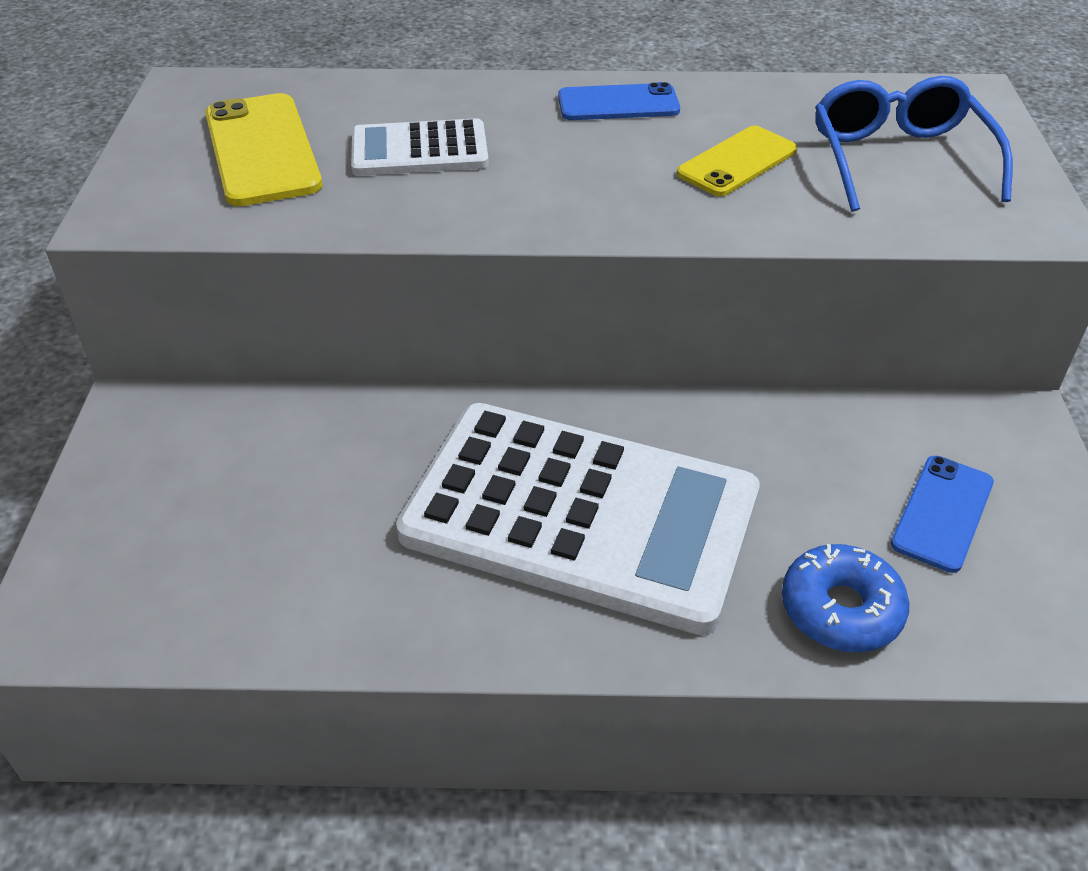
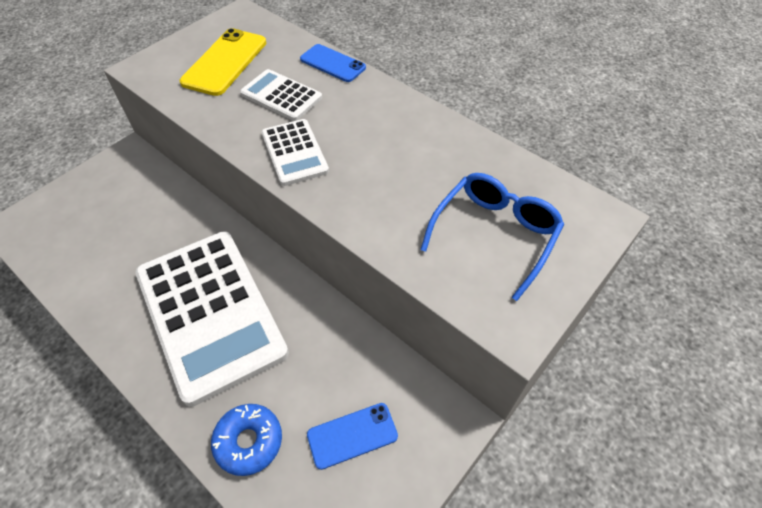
camera: 40 degrees right, 10 degrees up
(543, 199) = (294, 152): none -> white calculator
(618, 104) = (400, 117): blue phone -> blue phone (332, 63)
(737, 162) = (408, 184): yellow phone -> none

